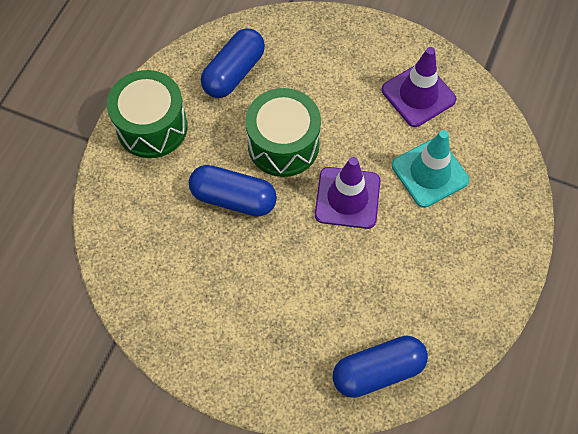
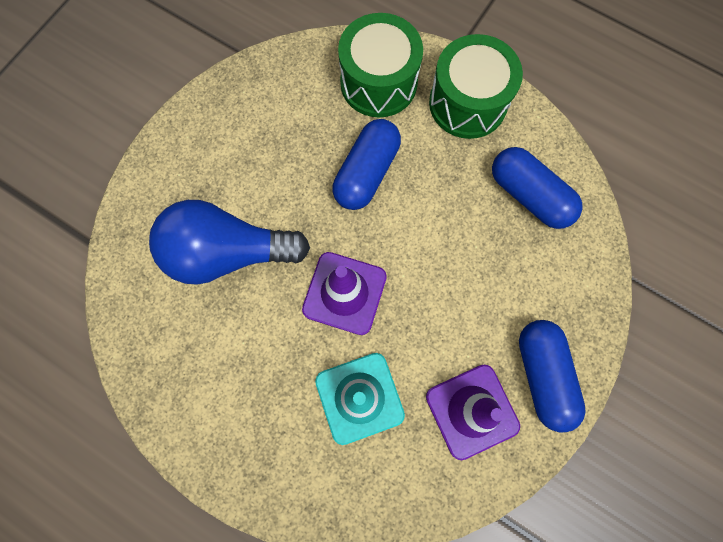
camera: 100 degrees right, 10 degrees up
(283, 144) = (424, 235): green drum -> green drum (378, 82)
(332, 301) = (228, 253): none -> blue light bulb
(378, 371) = (142, 284): blue capsule -> blue capsule (543, 375)

